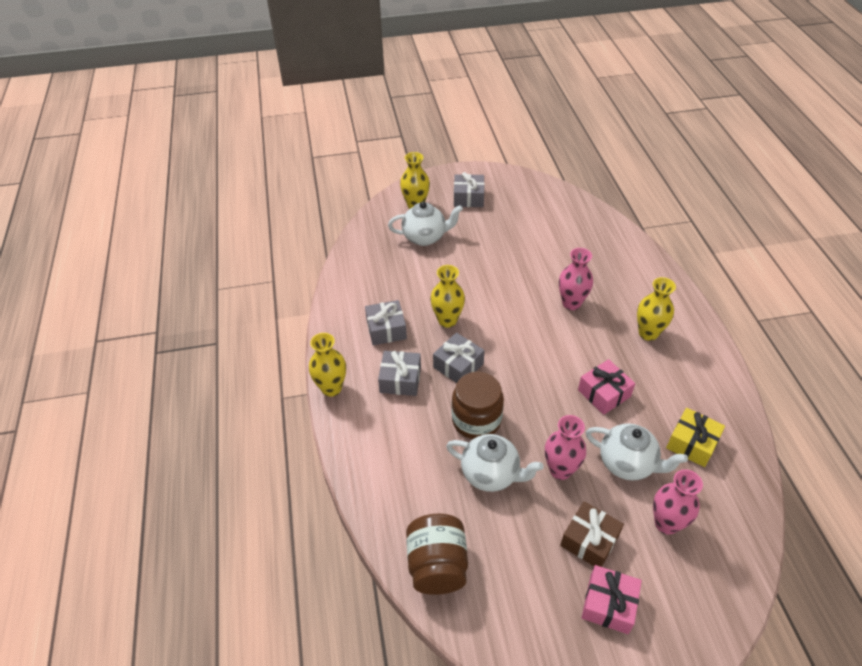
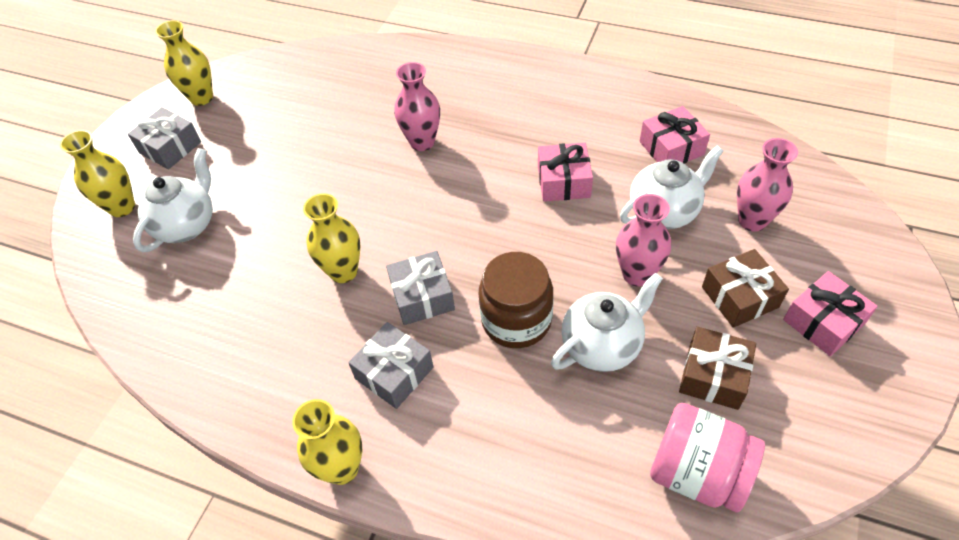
camera: 55 degrees left, 5 degrees up
(386, 329) = (298, 348): grey gift -> none
(437, 565) = (697, 472): brown jar -> pink jar
(513, 548) = (713, 376): none -> brown gift
(648, 333) = (514, 104): yellow vase -> yellow vase (201, 98)
(692, 443) = (671, 148): yellow gift -> pink gift

